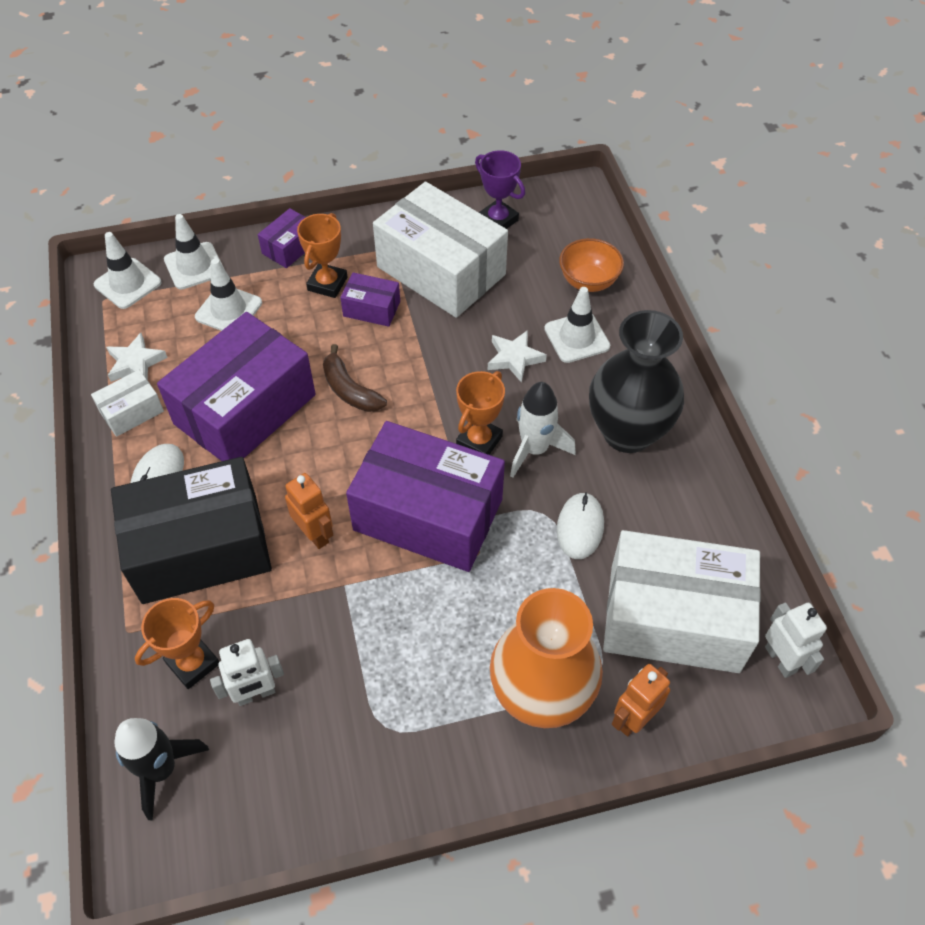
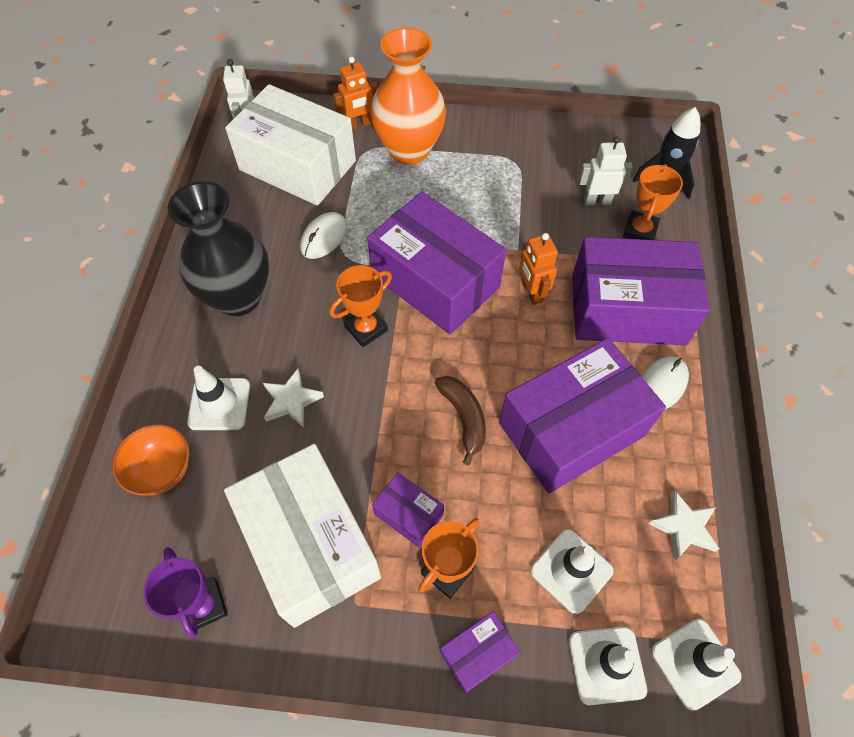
camera: 160 degrees left, 5 degrees up
(131, 411) = (687, 464): white box -> none
(192, 663) = (640, 231): orange trophy -> orange trophy turned 45 degrees counterclockwise
(200, 548) = (627, 309): black box -> purple box
(535, 449) = (323, 306): white rocket -> none

